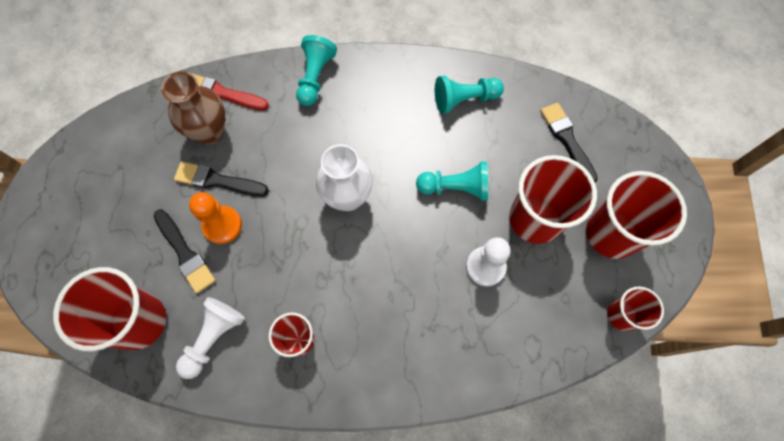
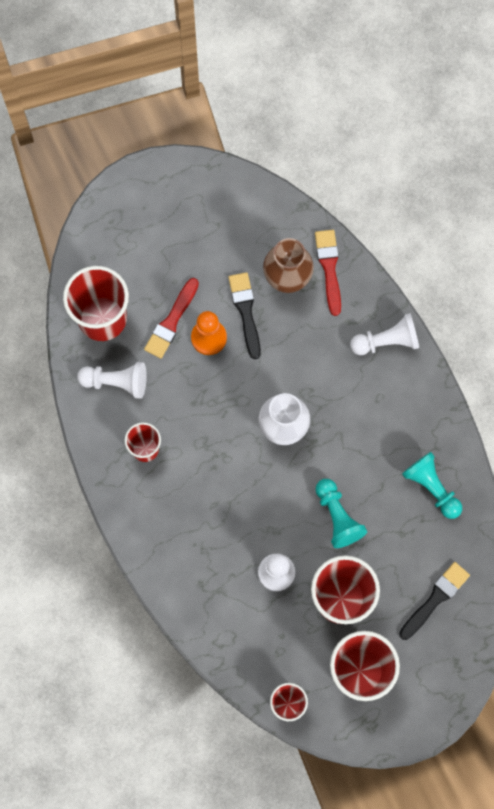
camera: 65 degrees right, 5 degrees up
(185, 253) = (171, 321): black brush -> red brush
(315, 77) = (386, 341): turquoise pawn -> white pawn

